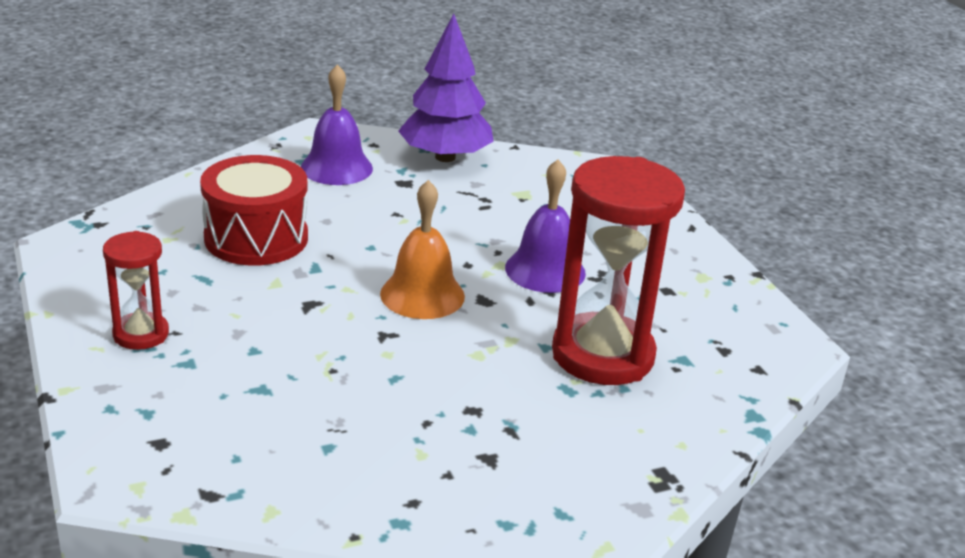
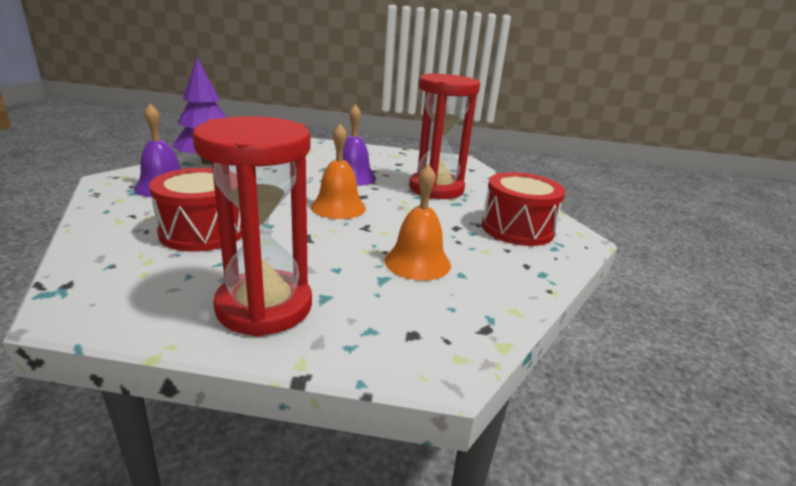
camera: 60 degrees left, 5 degrees down
(141, 334) = (264, 307): red hourglass -> red hourglass, size x1.93
(327, 403) = (417, 262): none -> orange bell
(538, 471) = (517, 228): none -> red drum

